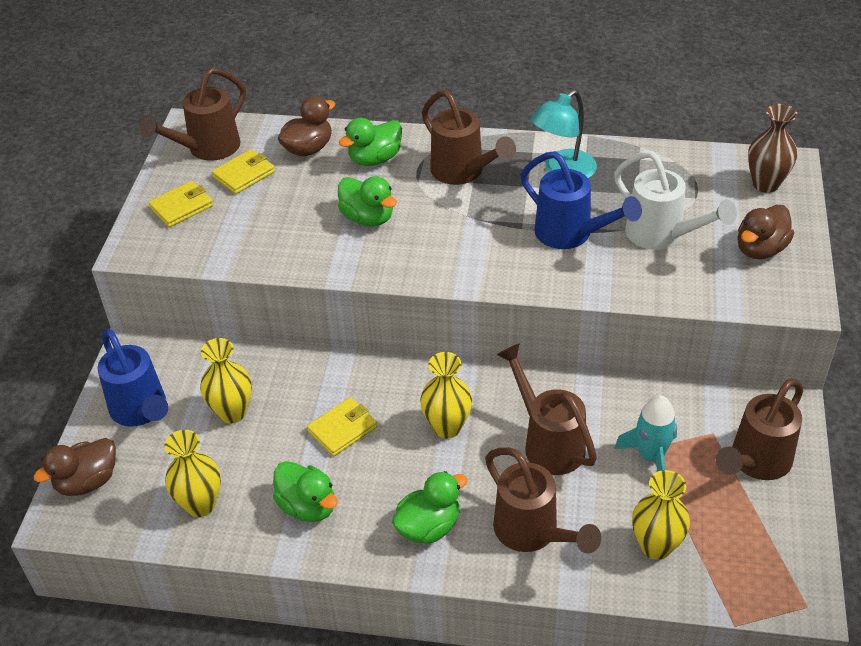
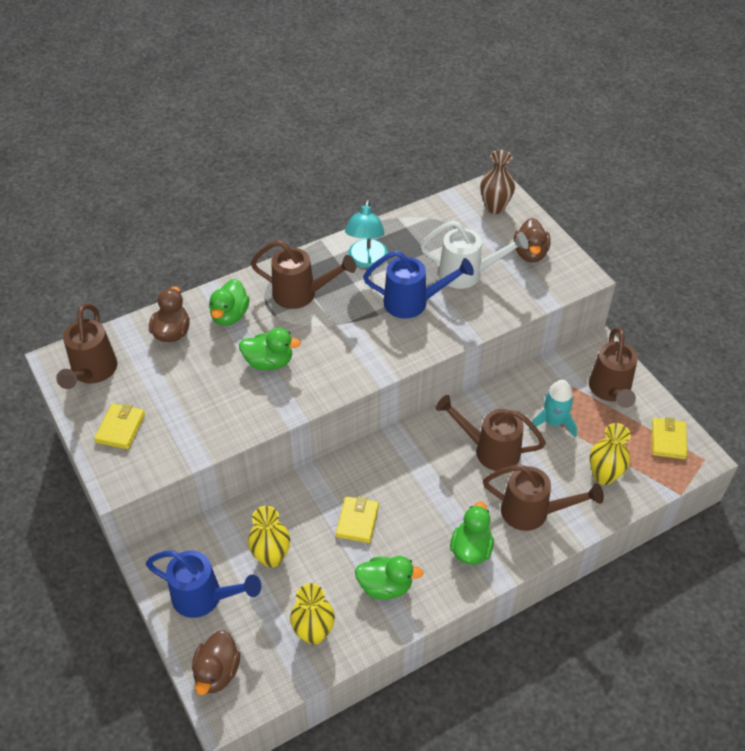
camera: 40 degrees left, 5 degrees up
(244, 174) = (143, 377): yellow wallet -> yellow wallet (668, 440)
(447, 427) = (421, 478): yellow vase -> none

